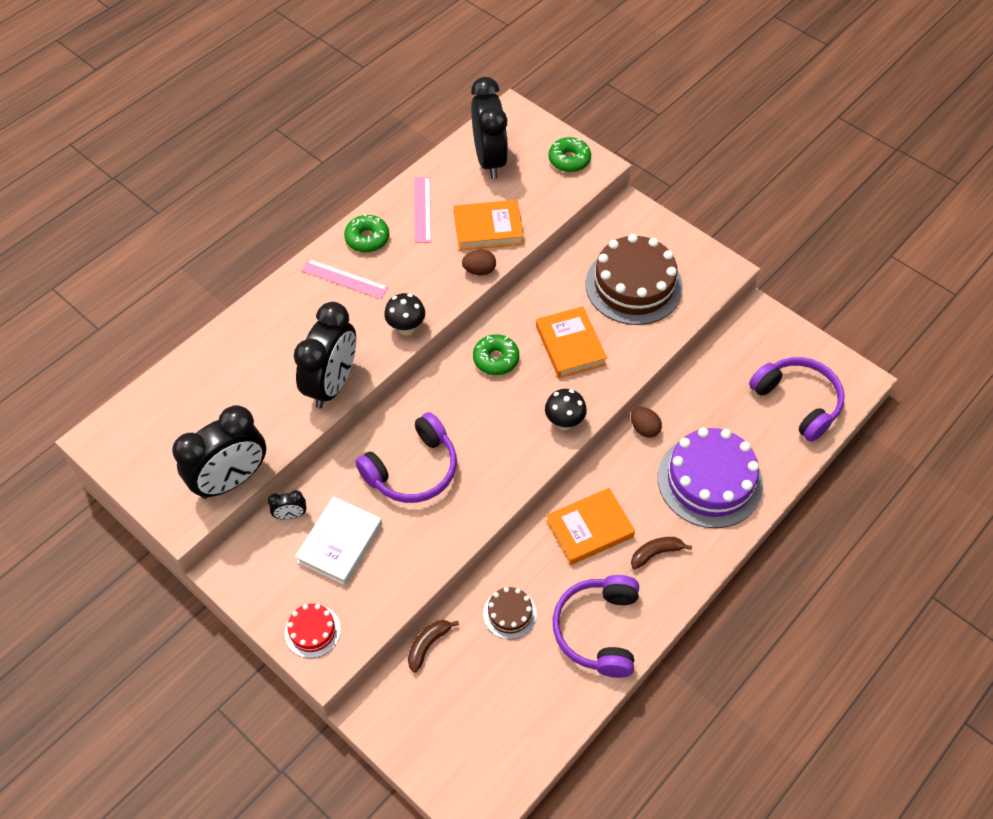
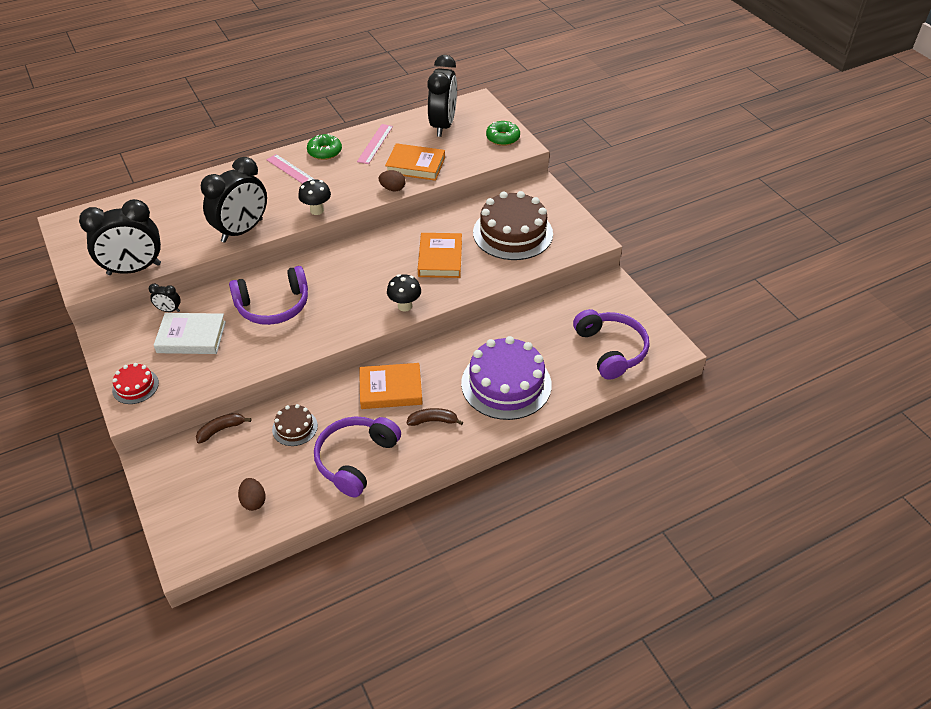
camera: 20 degrees right, 10 degrees down
(340, 543) = (191, 337): white book -> white book turned 45 degrees clockwise
(496, 359) = (378, 253): green donut -> none
(644, 428) = (474, 335): brown egg -> brown egg (253, 501)

